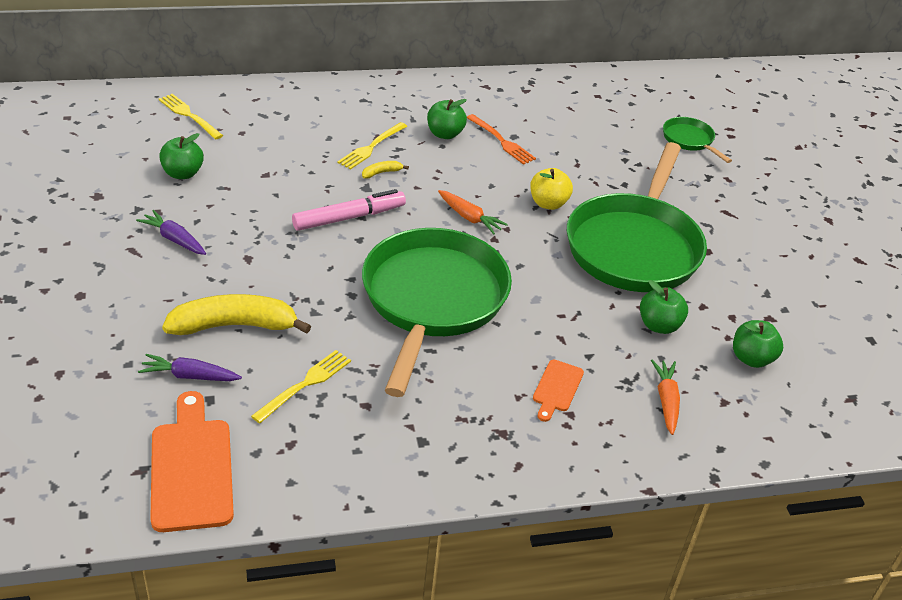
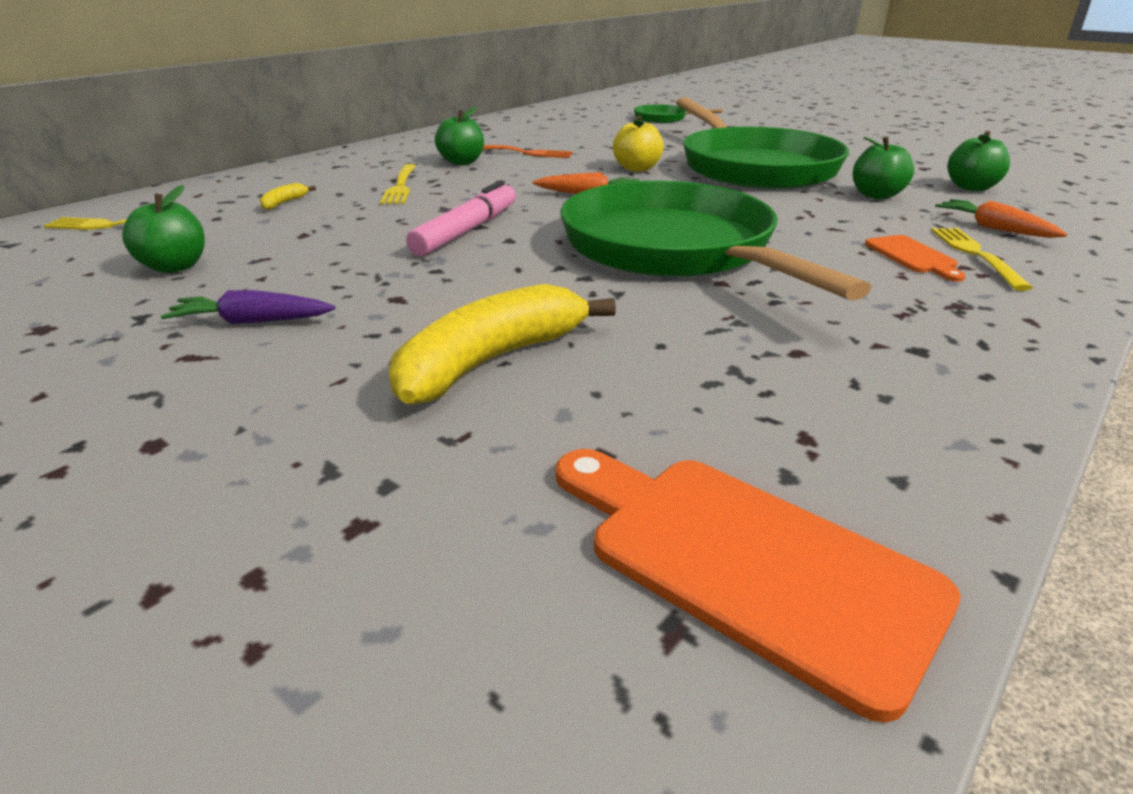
camera: 35 degrees left, 10 degrees down
(189, 376) = (521, 444): purple carrot -> none
(305, 384) = (693, 370): yellow fork -> yellow fork (975, 255)
(381, 173) = (443, 196): yellow banana -> yellow banana (284, 203)

